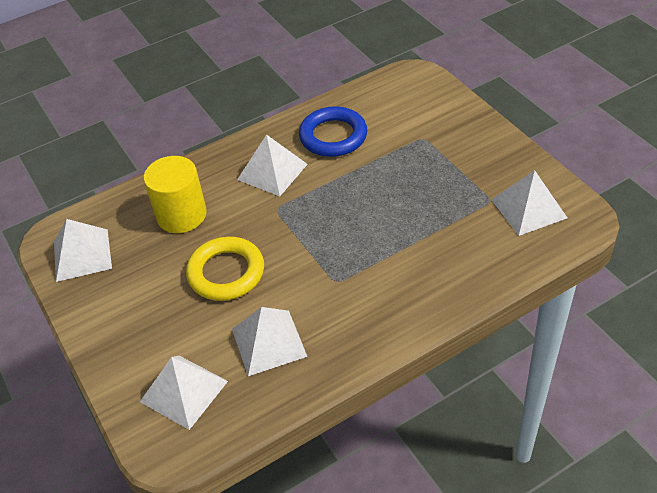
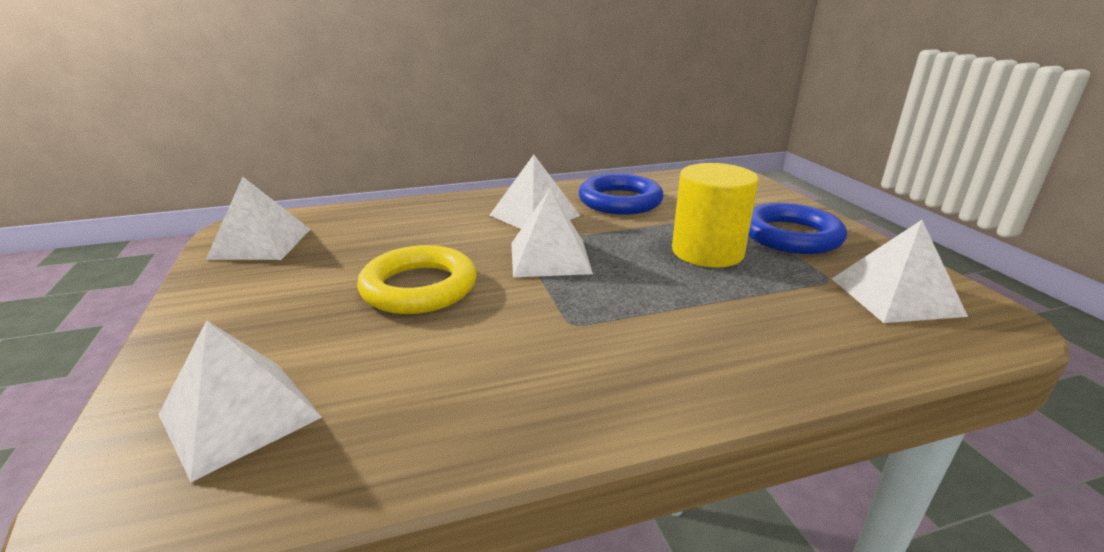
camera: 10 degrees right, 20 degrees down
(181, 215) = (404, 231): yellow cylinder -> yellow cylinder (707, 252)
(269, 342) = (426, 377): white pyramid -> white pyramid (550, 257)
(465, 155) = (791, 236): none -> blue ring

